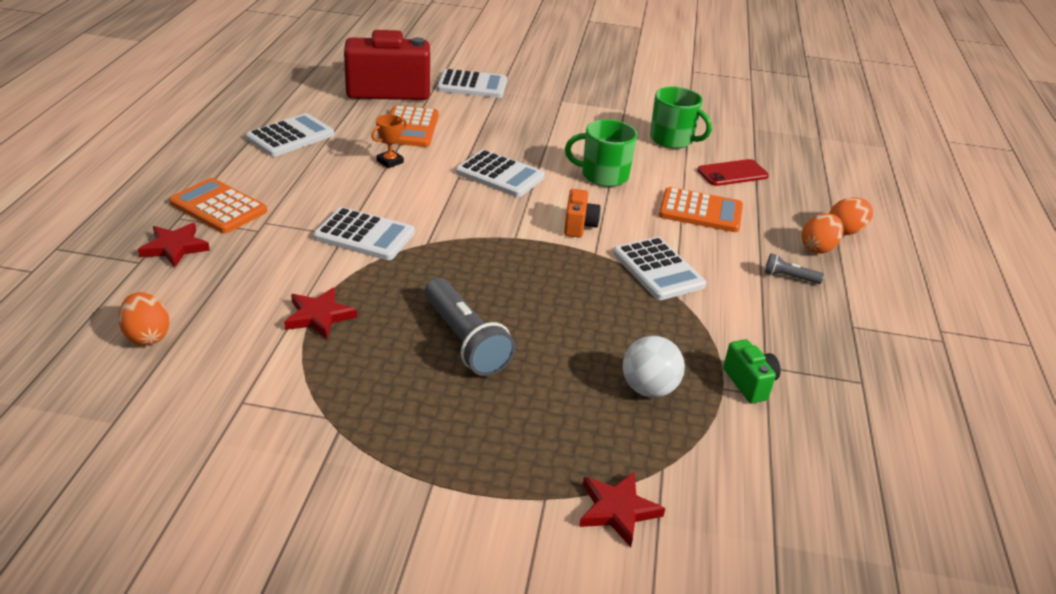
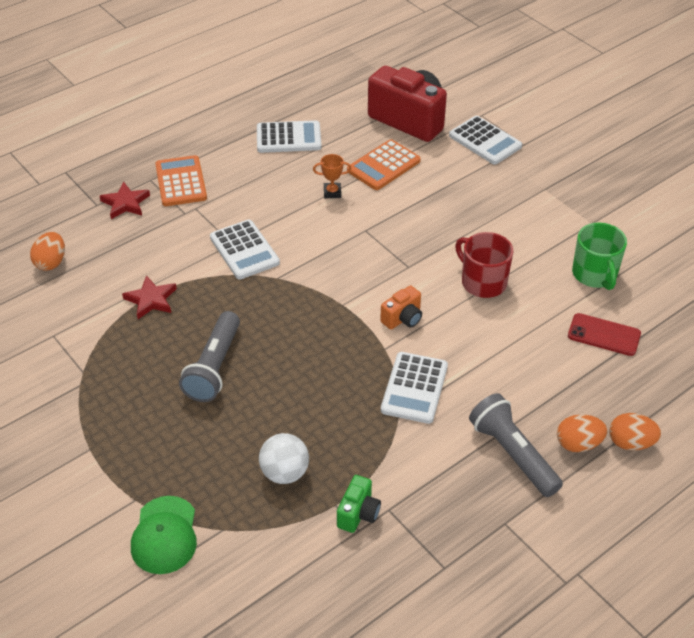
camera: 45 degrees right, 10 degrees up
(500, 175) = (399, 242): white calculator -> none
(603, 175) = (482, 282): green mug -> red mug
(617, 510) = (164, 535): red star -> green cap
(700, 211) = (521, 356): orange calculator -> none
(789, 277) = (512, 454): grey flashlight -> grey flashlight, size x2.09

